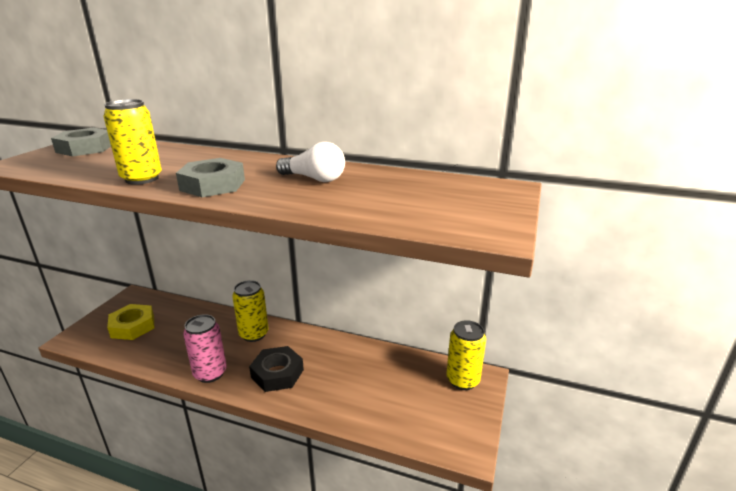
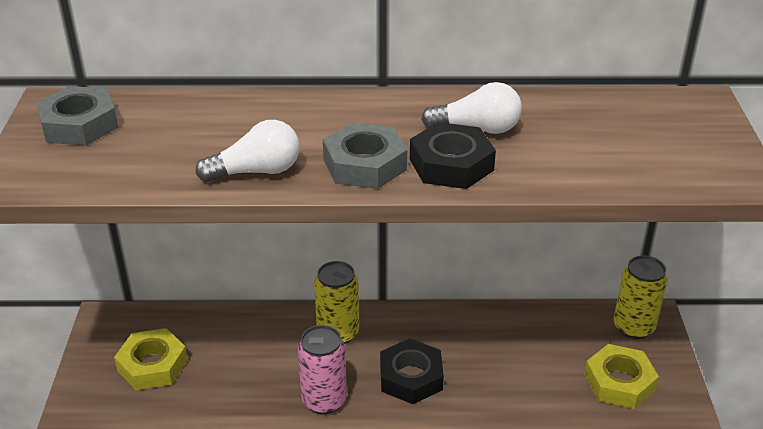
camera: 20 degrees left, 10 degrees up
(142, 179) = (256, 171): yellow can -> white light bulb
(270, 193) = (451, 164): none -> black nut
(426, 418) = (619, 382): none -> yellow nut

